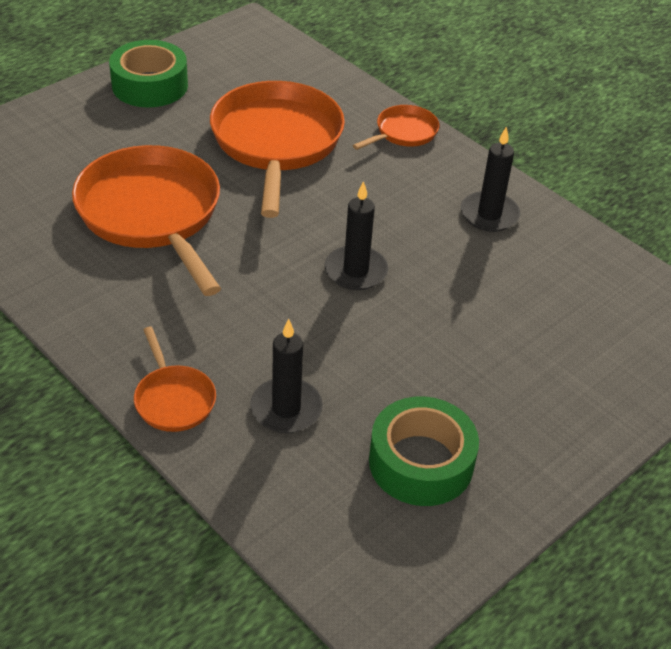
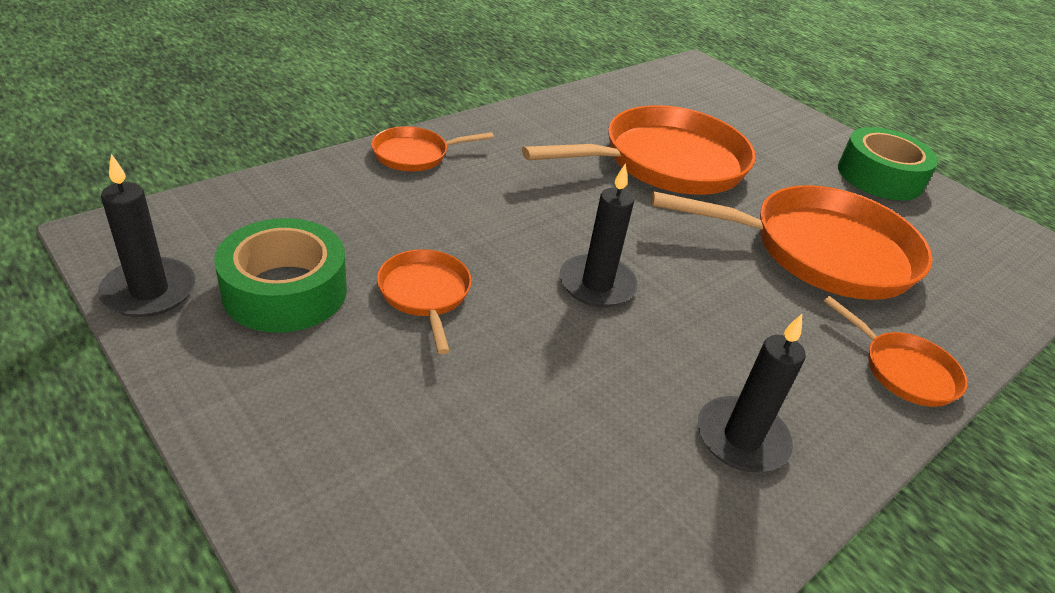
camera: 90 degrees right, 5 degrees down
(286, 409) = (388, 212): black candle -> black candle (149, 291)
(398, 372) = (425, 294): none -> orange pan

